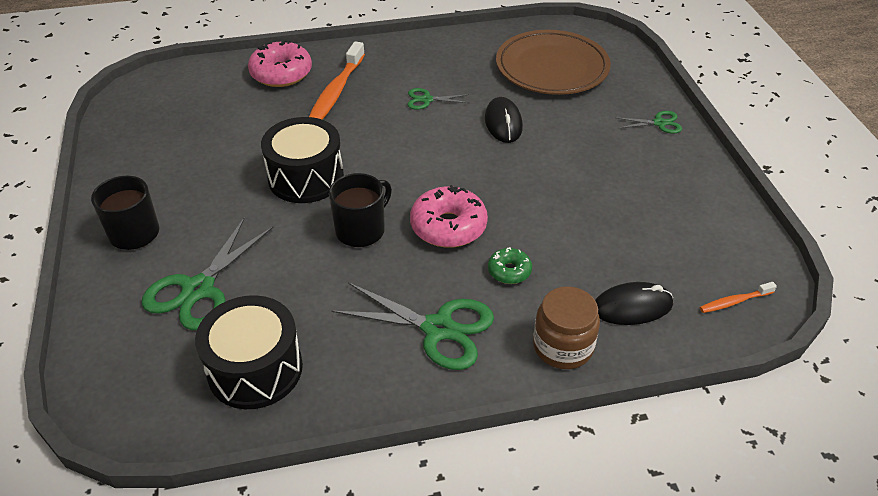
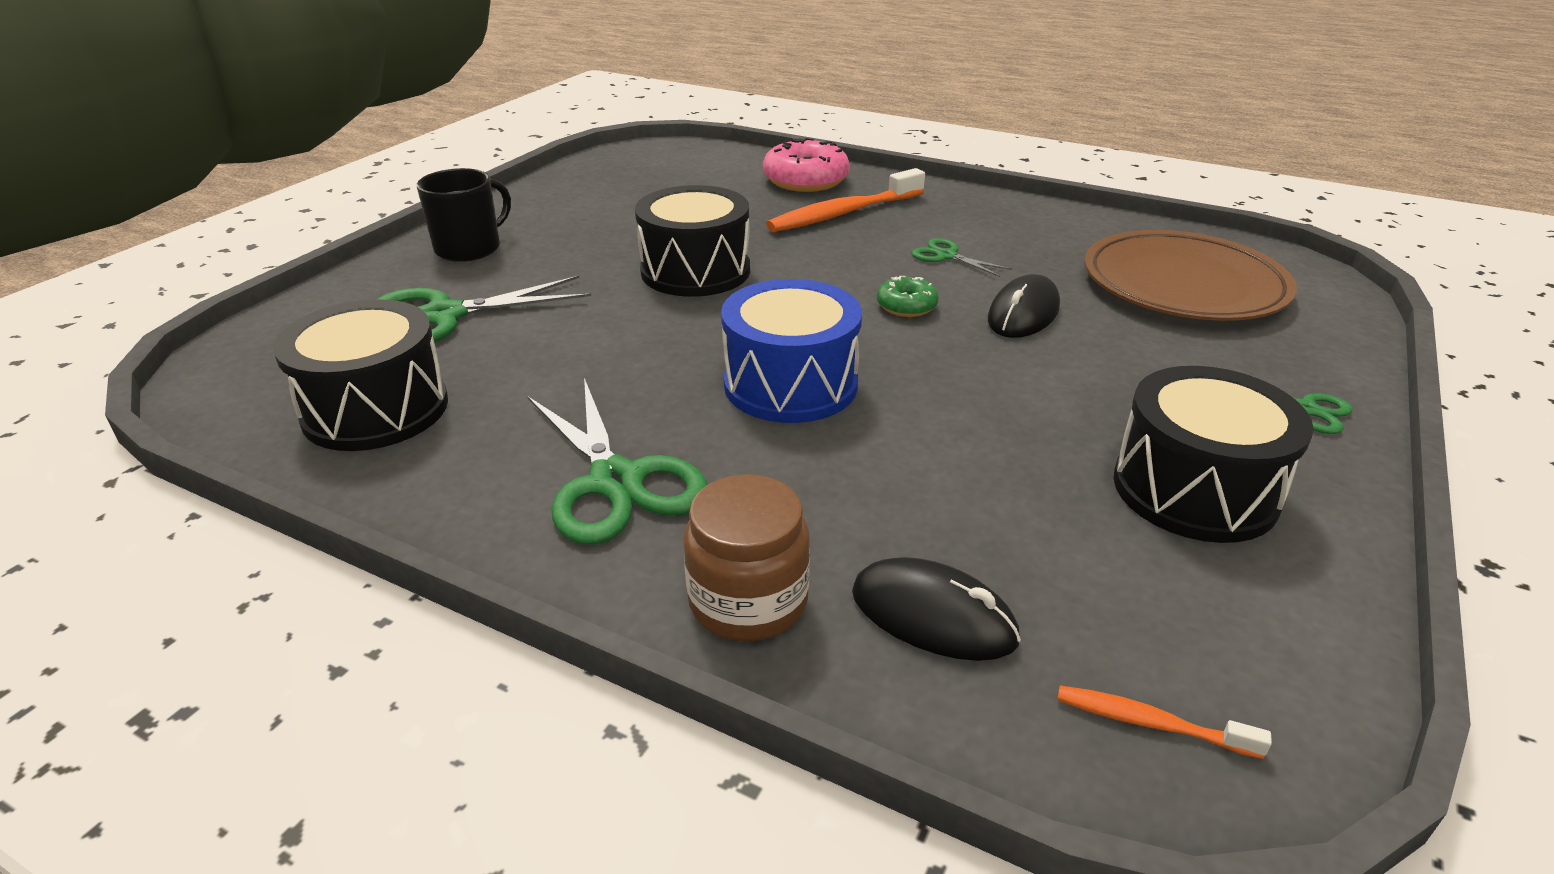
camera: 40 degrees right, 10 degrees down
(361, 230) = (681, 341): black mug -> none
(448, 226) = (790, 384): pink donut -> blue drum
(509, 271) = (801, 470): green donut -> green donut (906, 306)
(659, 189) = (1194, 490): none -> black drum

